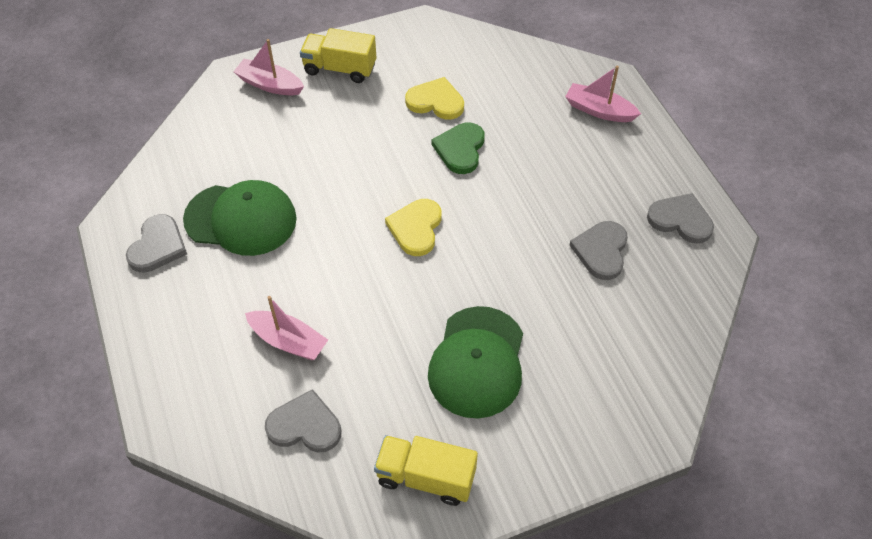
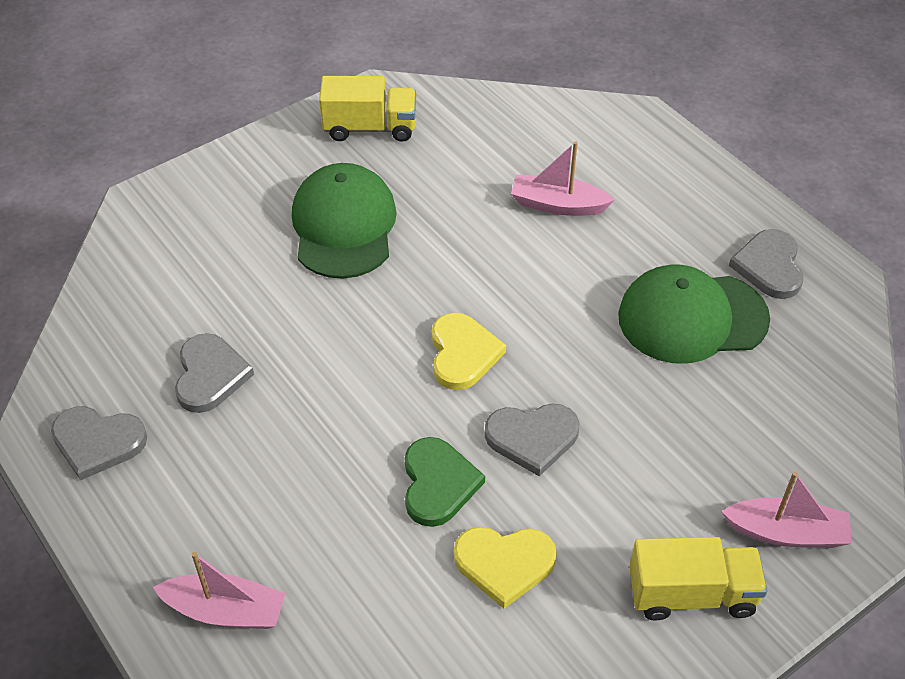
camera: 165 degrees right, 5 degrees down
(305, 425) = (502, 142): grey heart -> grey heart (532, 438)

